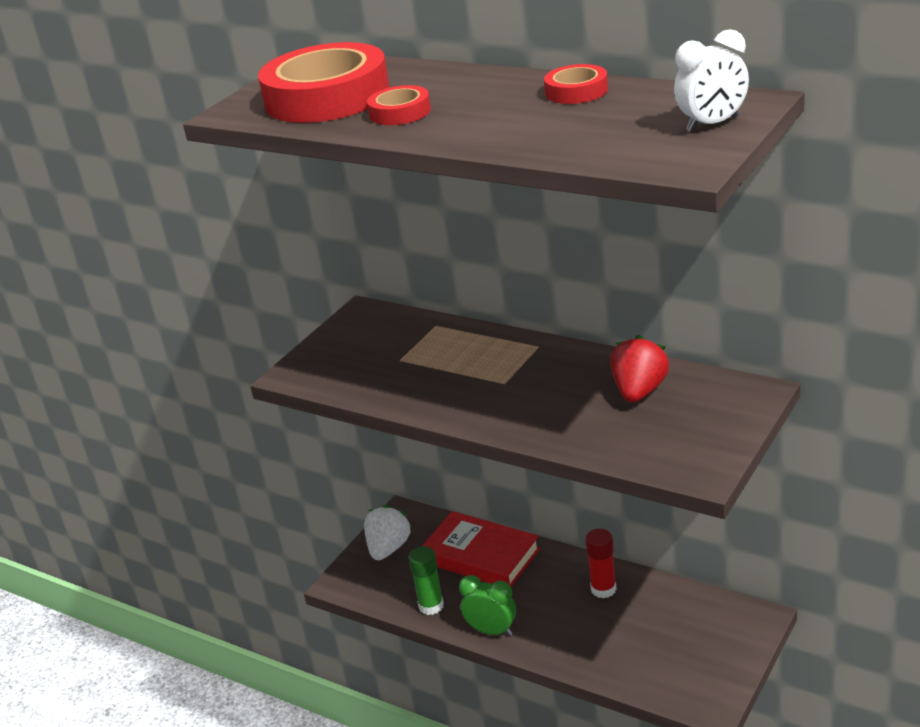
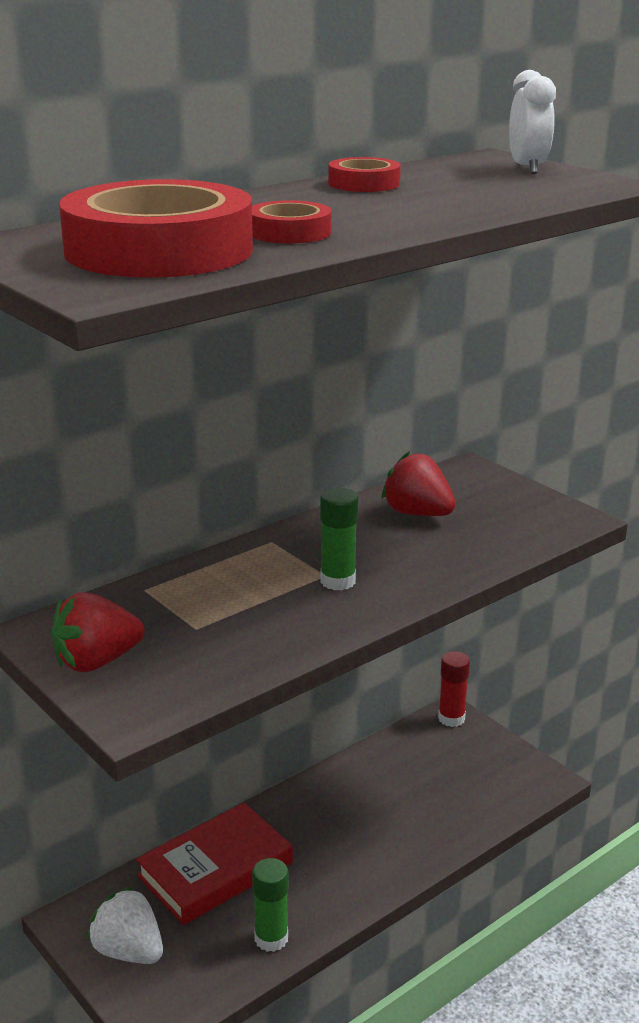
camera: 75 degrees left, 5 degrees down
(341, 342) = (96, 662): none -> red strawberry
(491, 631) = (351, 897): green clock -> none
(498, 390) = (338, 581): none -> green glue stick
(603, 589) = (345, 794): red glue stick -> red glue stick (451, 718)

